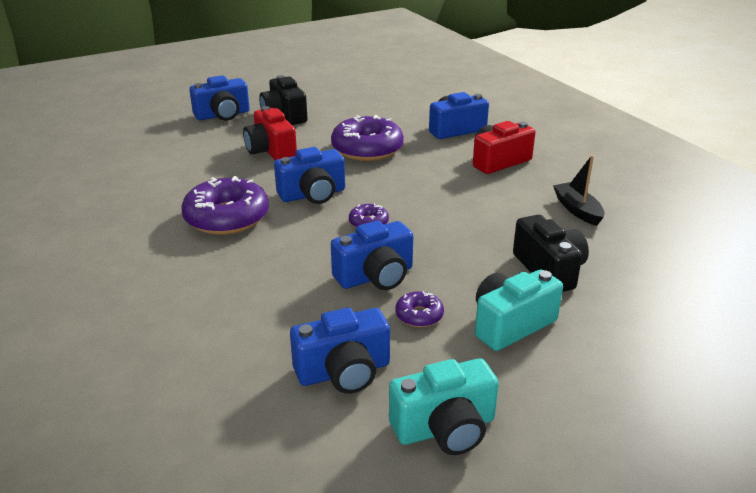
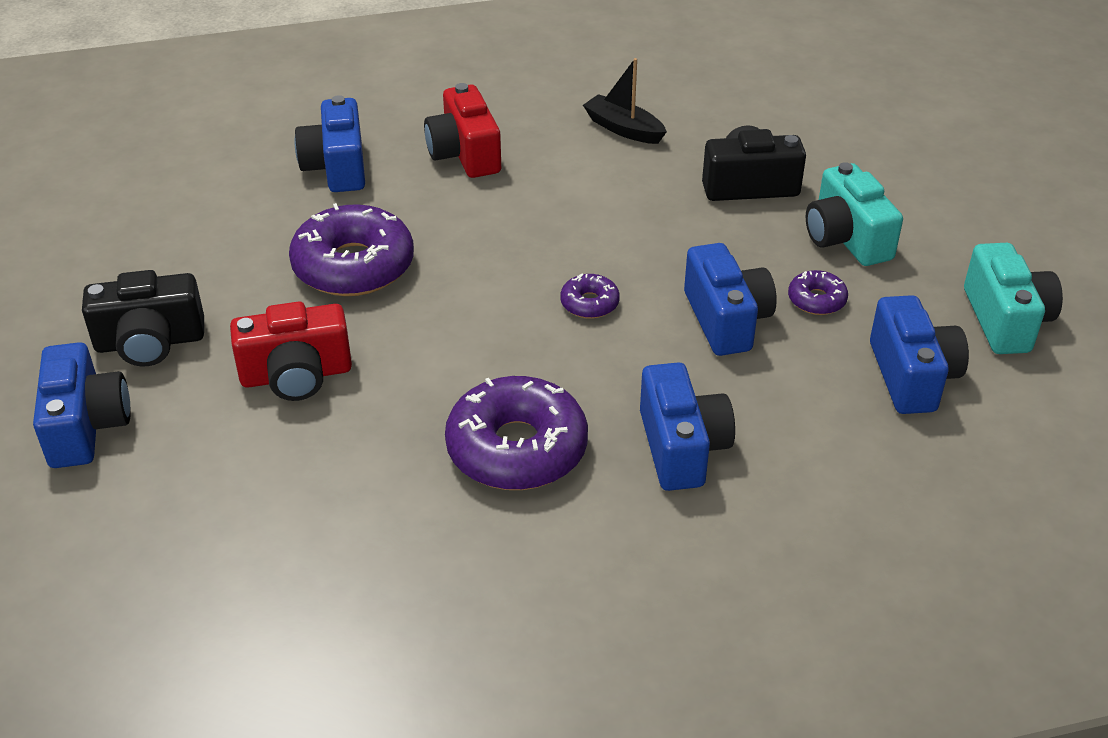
camera: 75 degrees left, 10 degrees up
(313, 194) = (482, 346): blue camera -> blue camera (682, 447)
(577, 210) = (623, 129): black boat -> black boat turned 45 degrees clockwise

